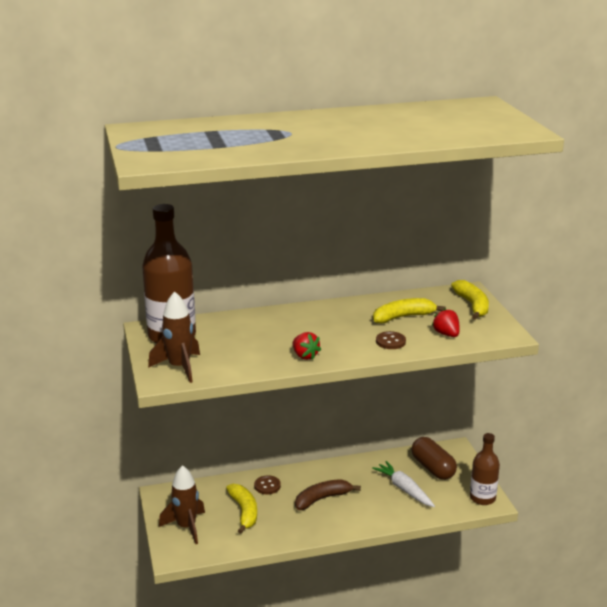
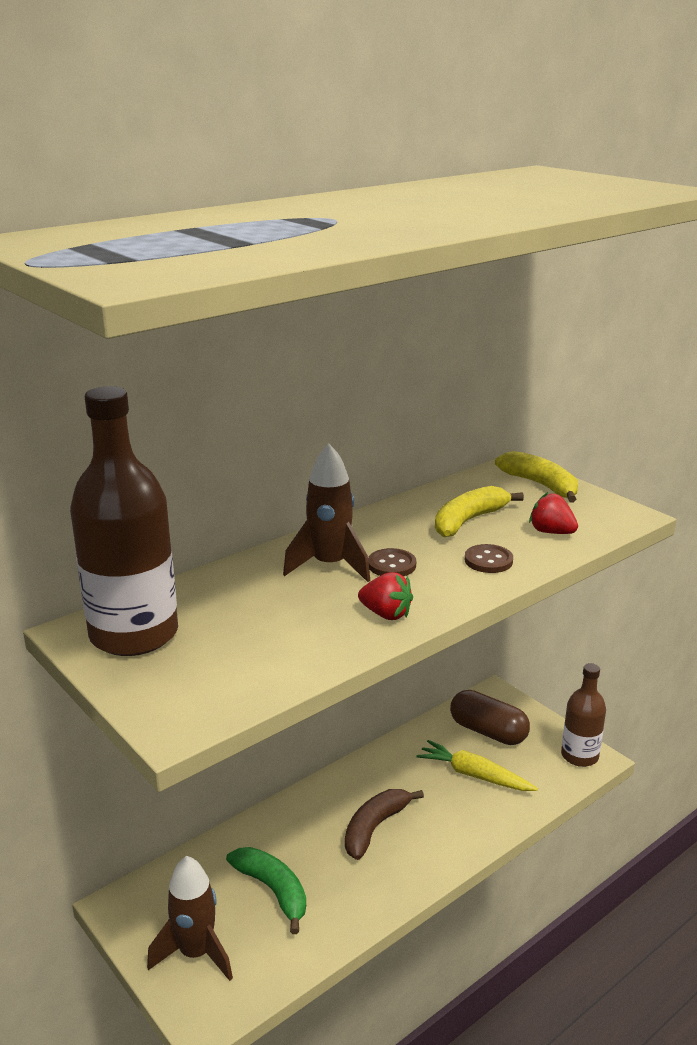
camera: 25 degrees left, 0 degrees up
(179, 367) = (193, 690): brown rocket -> brown rocket (330, 566)
(244, 512) = (273, 890): yellow banana -> green banana
(267, 486) = (281, 833): brown button -> brown button (391, 565)
(404, 489) = (474, 775): white carrot -> yellow carrot

